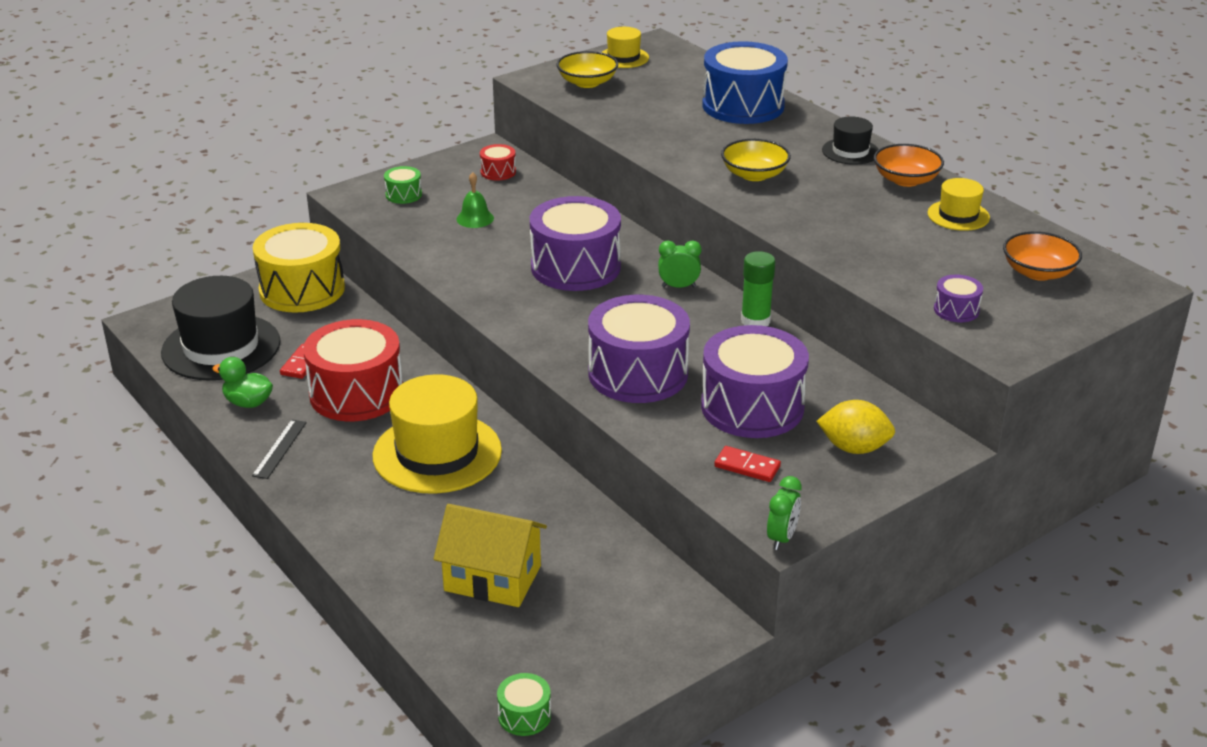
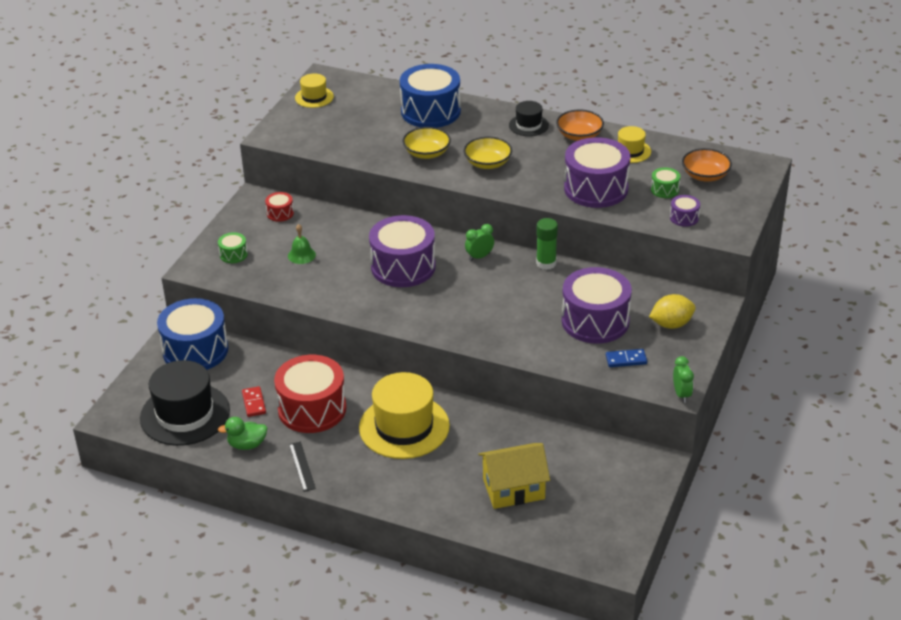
camera: 30 degrees left, 5 degrees up
(302, 289) = (195, 350): yellow drum -> blue drum
(524, 715) = (605, 557): green drum -> green drum (664, 190)
(587, 82) = (310, 126): yellow bowl -> yellow bowl (427, 153)
(638, 374) = (511, 326): purple drum -> purple drum (596, 188)
(747, 467) = (626, 360): red domino -> blue domino

